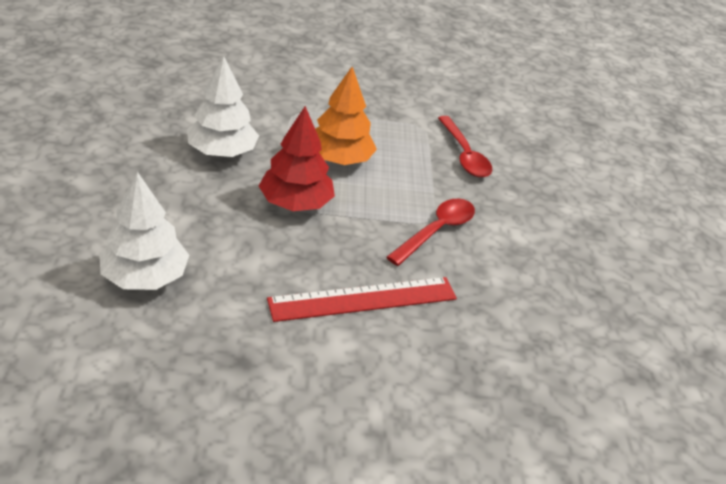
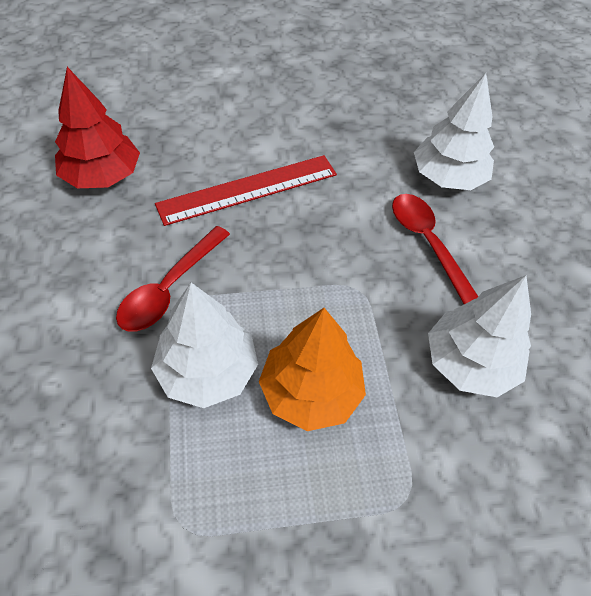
camera: 175 degrees right, 15 degrees up
(295, 203) = (346, 294): red tree -> red tree (102, 176)
(407, 181) = (207, 371): none -> white tree
(464, 155) = (110, 463): red spoon -> red spoon (428, 244)

